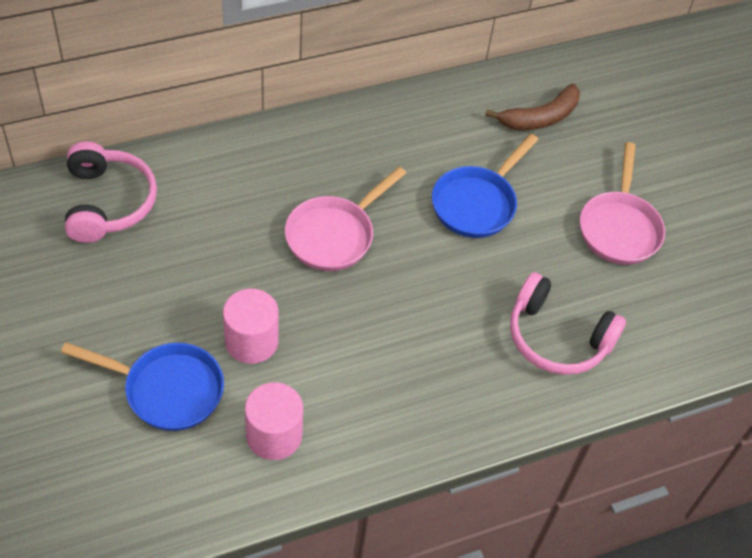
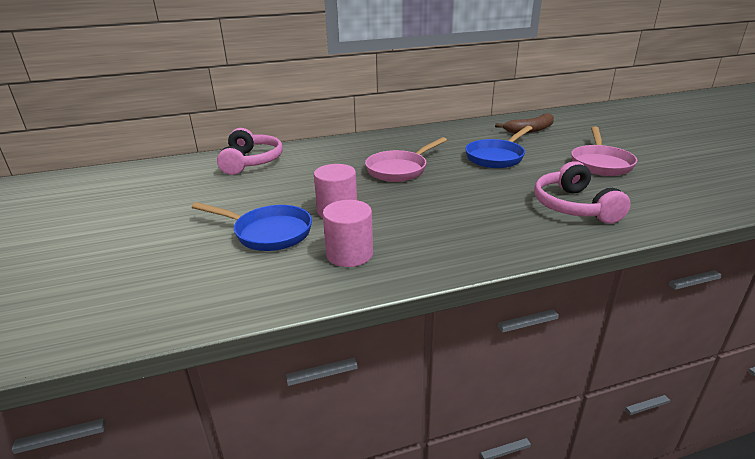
camera: 10 degrees right, 25 degrees down
(557, 338) = (573, 206): pink headphones -> pink headphones turned 45 degrees clockwise

